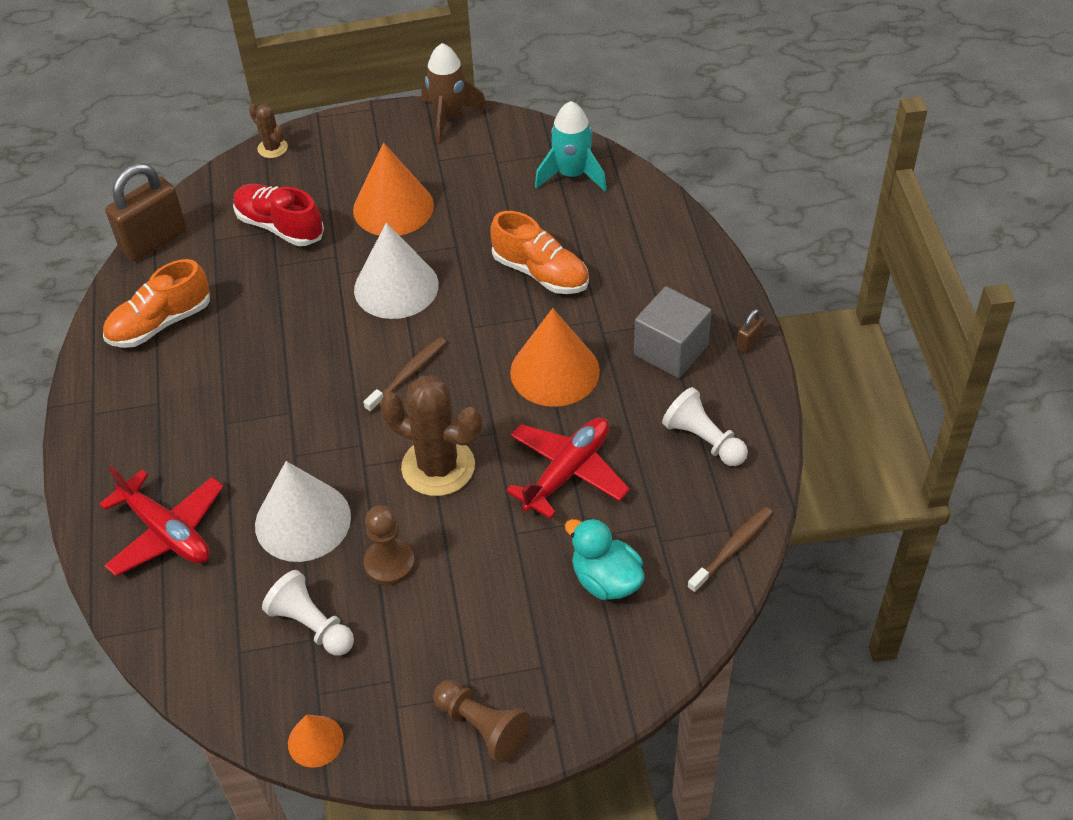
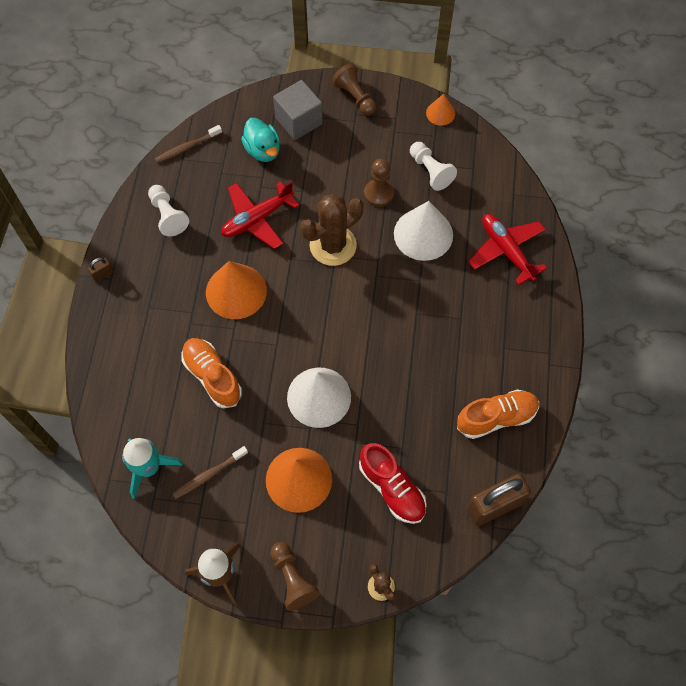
camera: 165 degrees left, 15 degrees up
(370, 131) = (292, 579): none -> brown pawn
(408, 374) = (332, 318): brown toothbrush -> brown toothbrush (209, 475)
(438, 467) = (333, 245): brown cactus -> brown cactus turned 75 degrees counterclockwise
(671, 350) = (155, 284): grey cube -> grey cube (299, 121)

